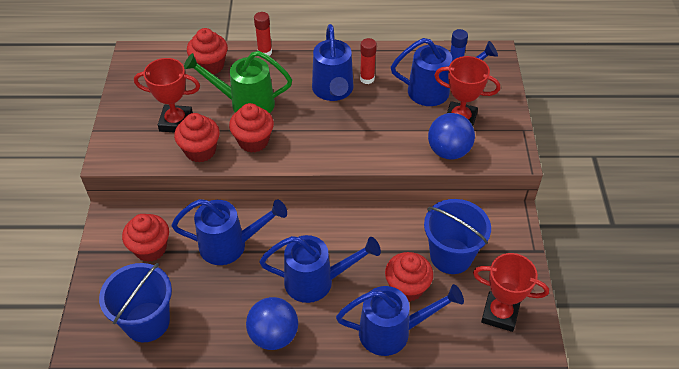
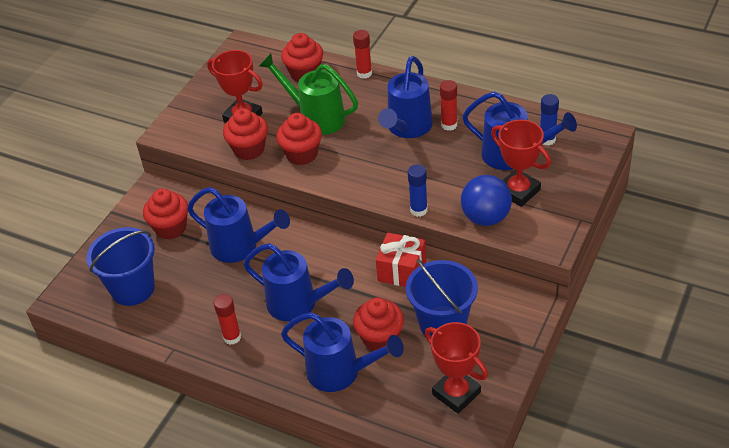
camera: 30 degrees right, 5 degrees down
(274, 335) = (232, 337): blue ball -> red glue stick
(388, 220) = (402, 271): none -> red gift
(389, 162) = (418, 210): none -> blue glue stick

